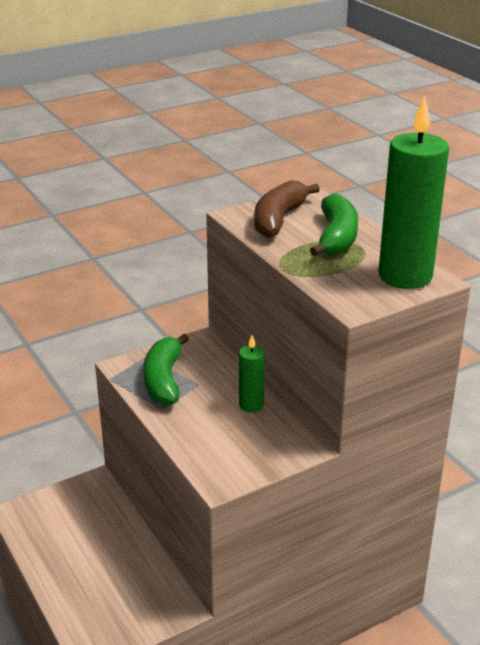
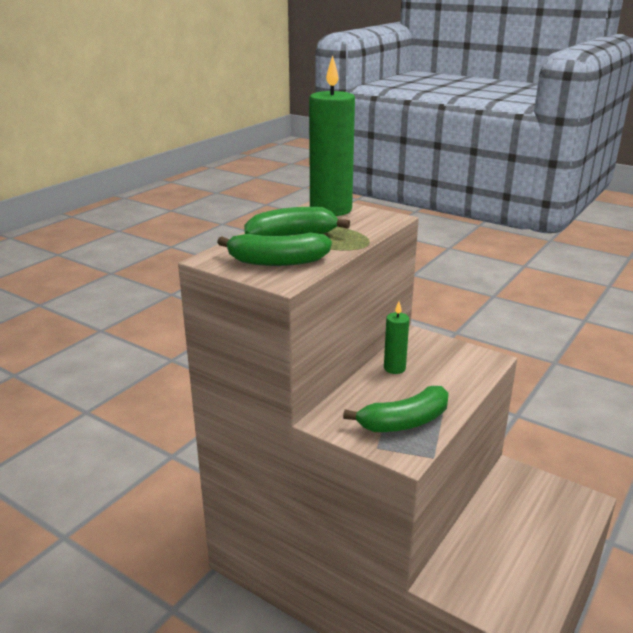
camera: 115 degrees left, 5 degrees down
(278, 219) = (277, 261): brown banana -> green banana

